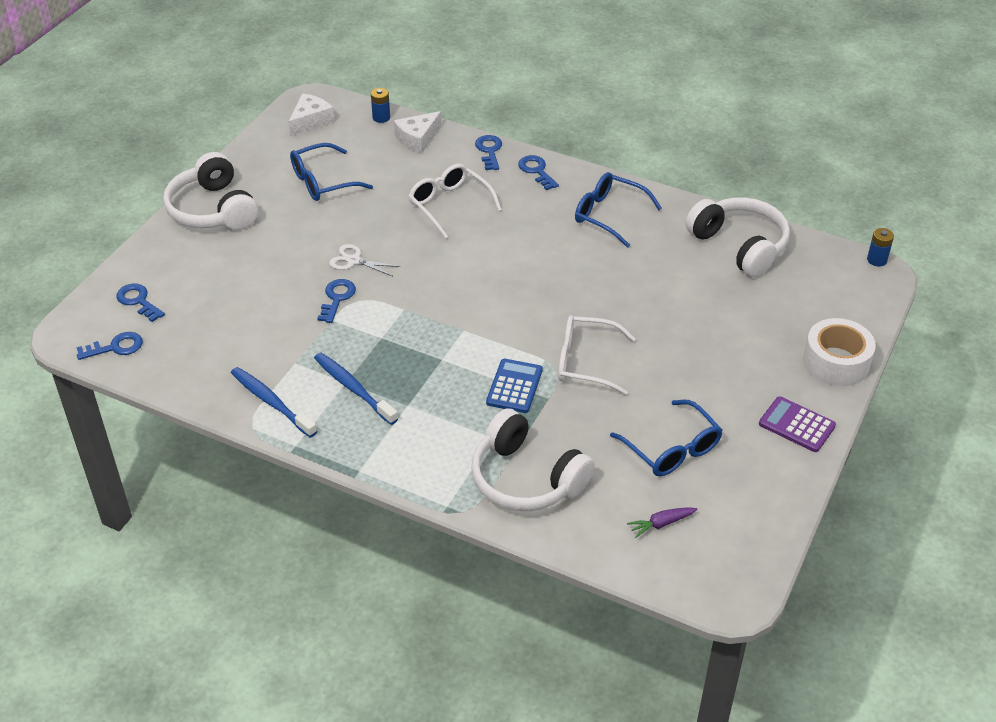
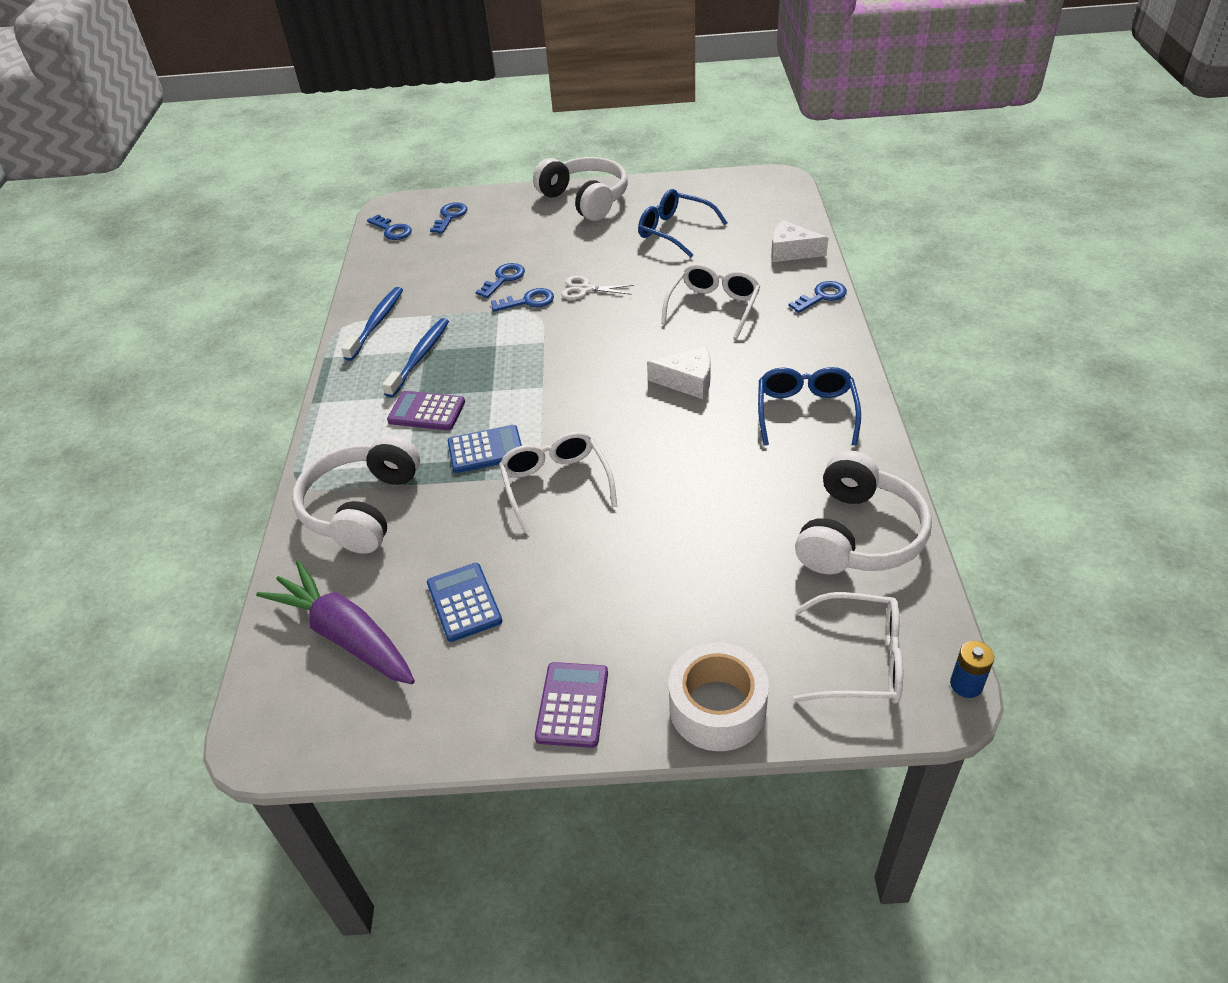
camera: 65 degrees right, 0 degrees up
(213, 210) = (585, 199): white headphones -> white headphones turned 105 degrees clockwise
(311, 121) = (750, 191): white cheese -> white cheese (687, 381)
(354, 260) = (585, 289): white scissors -> white scissors turned 75 degrees counterclockwise
(381, 117) = (798, 221): blue battery -> none
(435, 406) = (426, 411): none -> purple calculator
(536, 171) = (824, 337): blue key -> blue key (503, 279)
(661, 524) = (345, 635): purple carrot -> purple carrot, size x2.35
(672, 449) = (464, 602): blue glasses -> blue calculator
(836, 290) = (860, 660): none -> white glasses

